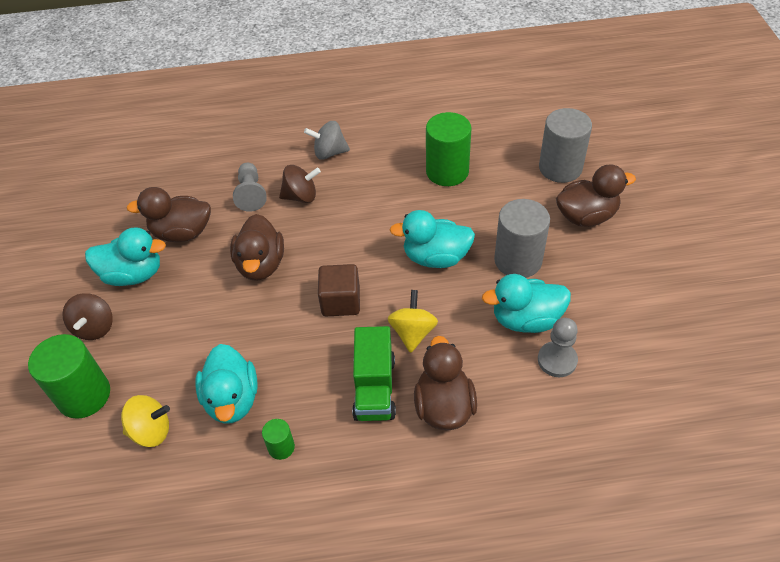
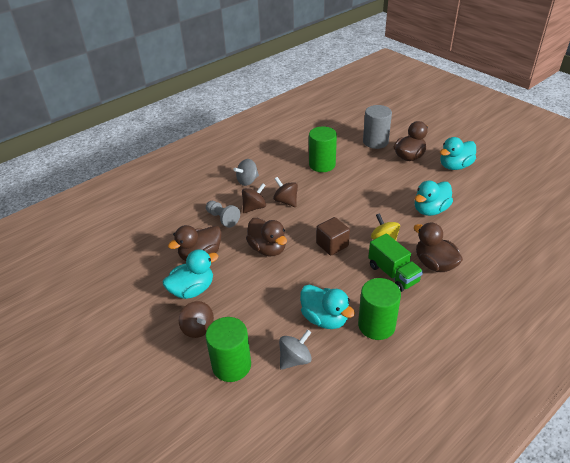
camera: 35 degrees left, 10 degrees down
(151, 431) = (295, 359): yellow spinning top -> grey spinning top
(281, 447) = (376, 325): green cylinder -> green cylinder, size x2.08
(347, 206) = (286, 201): none -> brown spinning top
(435, 257) = (358, 204): turquoise duck -> turquoise duck (455, 166)
(518, 260) = (399, 187): grey cylinder -> none
(557, 360) = (462, 220): grey pawn -> none

